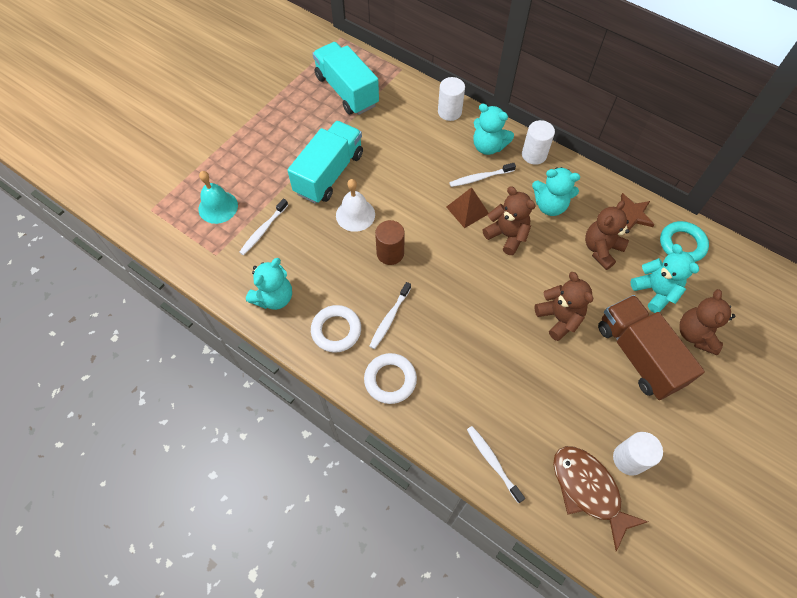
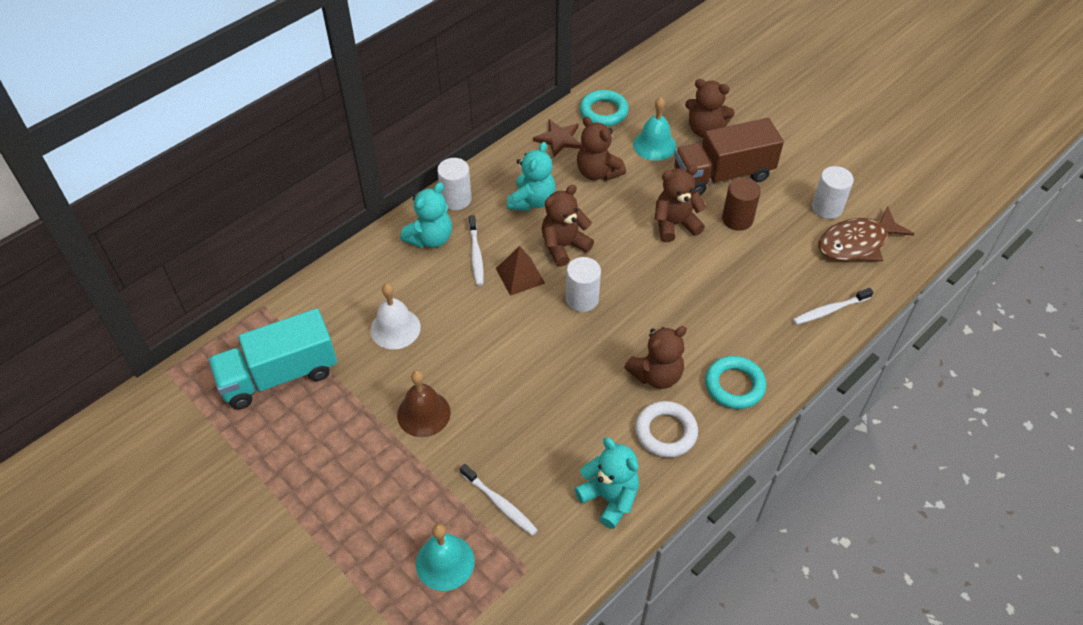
camera: 80 degrees left, 10 degrees down
(329, 173) = (423, 413): turquoise truck -> brown bell
(355, 215) = (499, 391): white bell -> white bell (395, 328)
(389, 318) = (656, 375): white toothbrush -> brown teddy bear
(390, 253) = (566, 362): brown cylinder -> brown cylinder (737, 219)
(390, 380) = (734, 385): white ring -> turquoise ring
(449, 112) = (361, 266): white cylinder -> white cylinder (582, 299)
(655, 291) = (654, 145): turquoise teddy bear -> turquoise bell

